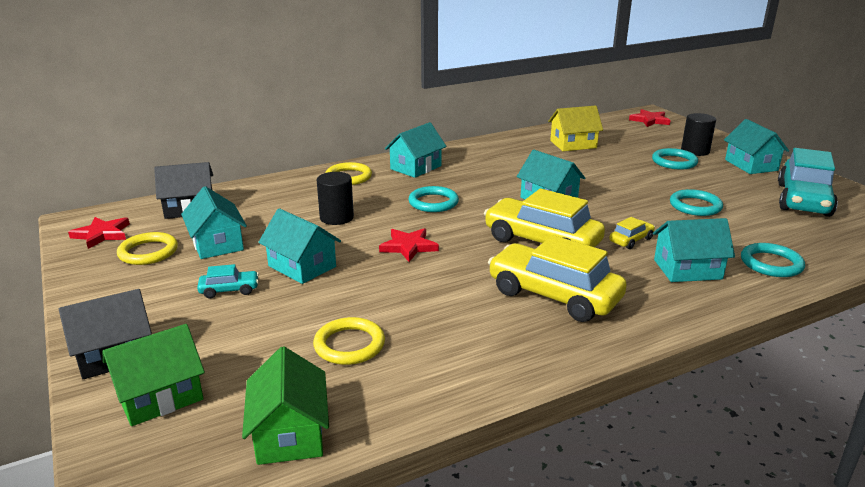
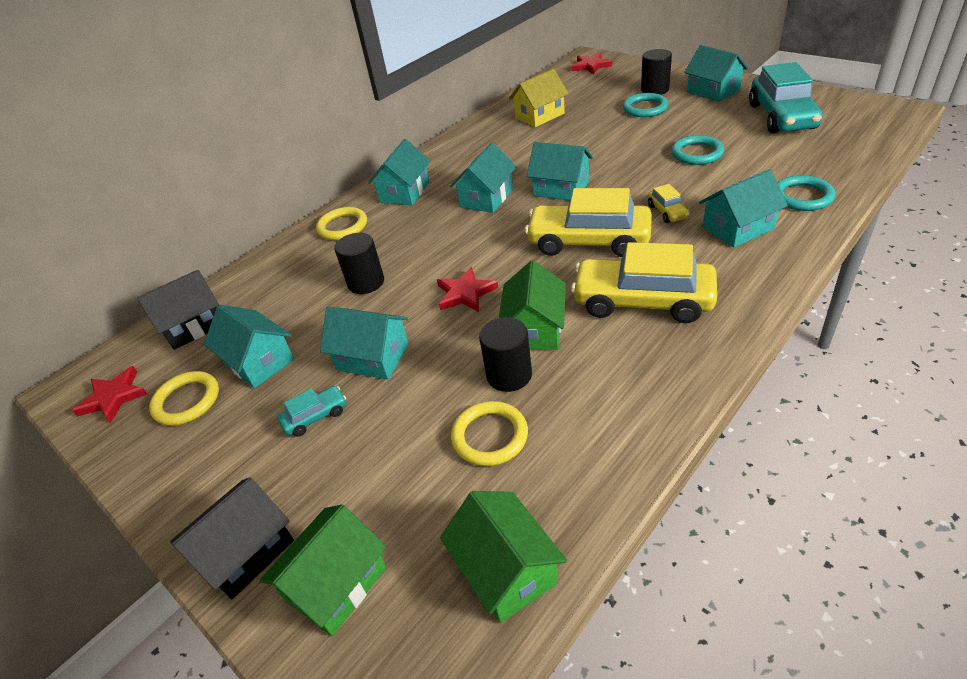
camera: 15 degrees left, 15 degrees up
(398, 310) = (509, 375): none -> black cylinder
(433, 202) = (452, 230): turquoise ring -> none
(445, 287) = (534, 329): none -> green house
(479, 188) = (486, 198): none -> turquoise house
(631, 240) = (667, 212): yellow car -> yellow car turned 135 degrees clockwise

